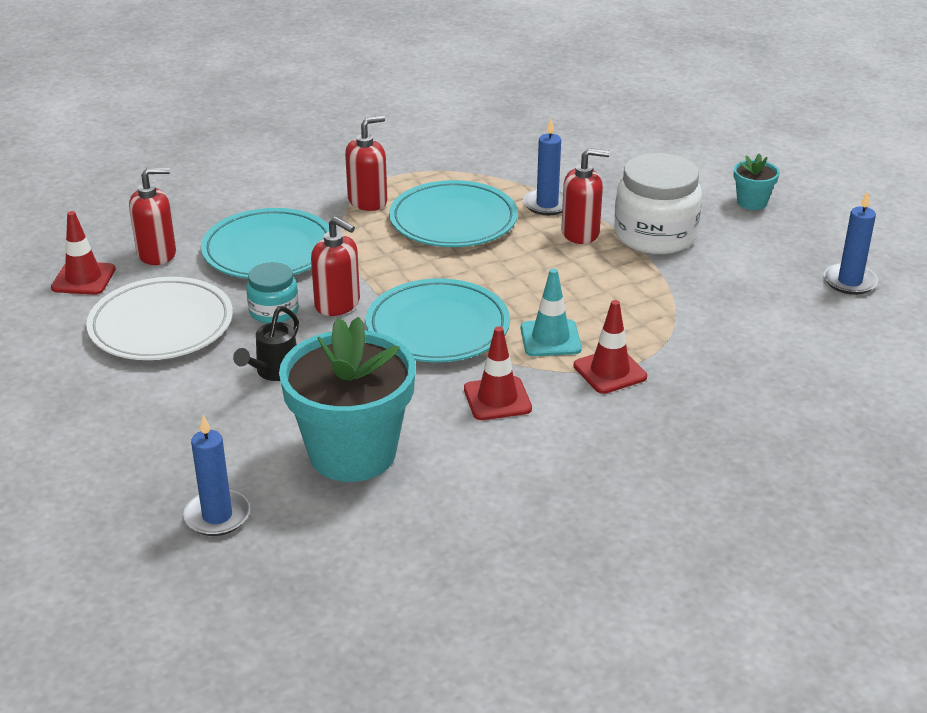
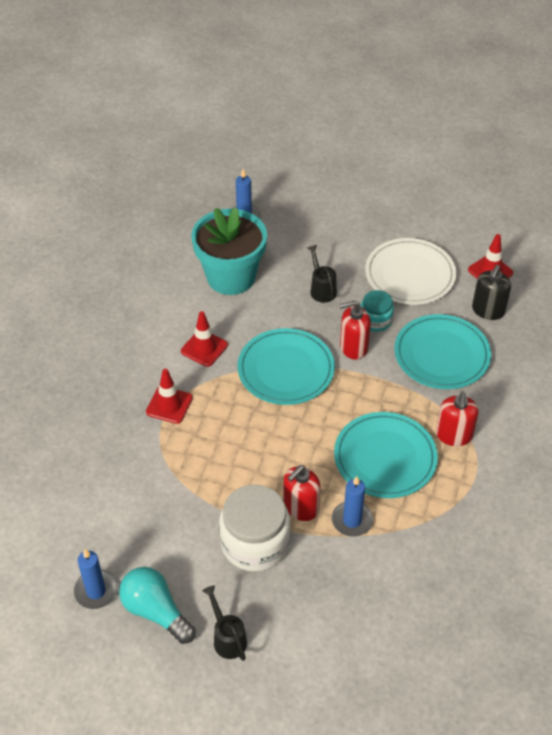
camera: 135 degrees right, 15 degrees up
(157, 254) = (488, 310): red soap dispenser -> black soap dispenser
(550, 338) = (222, 405): turquoise traffic cone -> none
(752, 202) = (227, 638): turquoise flower pot -> black watering can
(801, 244) = (156, 611): none -> turquoise light bulb

